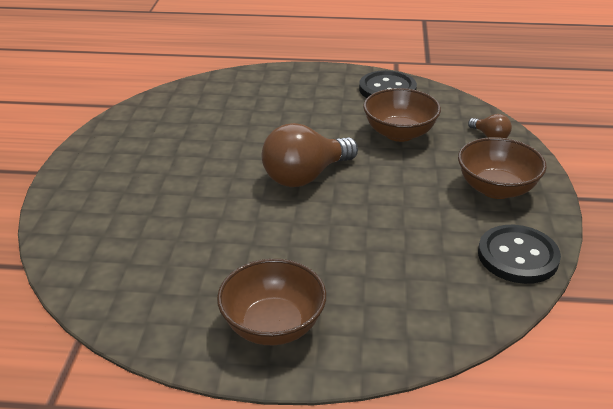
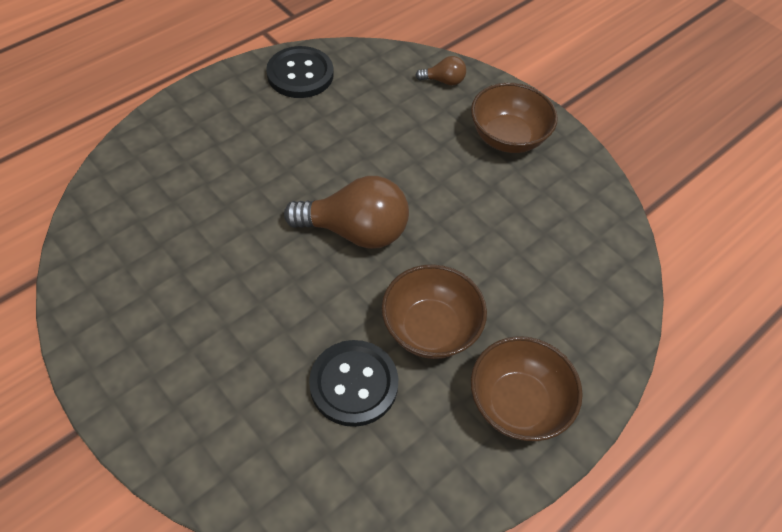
camera: 50 degrees left, 20 degrees up
(305, 176) = (355, 231): brown light bulb -> brown light bulb turned 90 degrees counterclockwise
(399, 133) = (373, 124): brown bowl -> brown bowl (430, 328)
(518, 256) = (589, 196): black button -> black button (354, 384)

